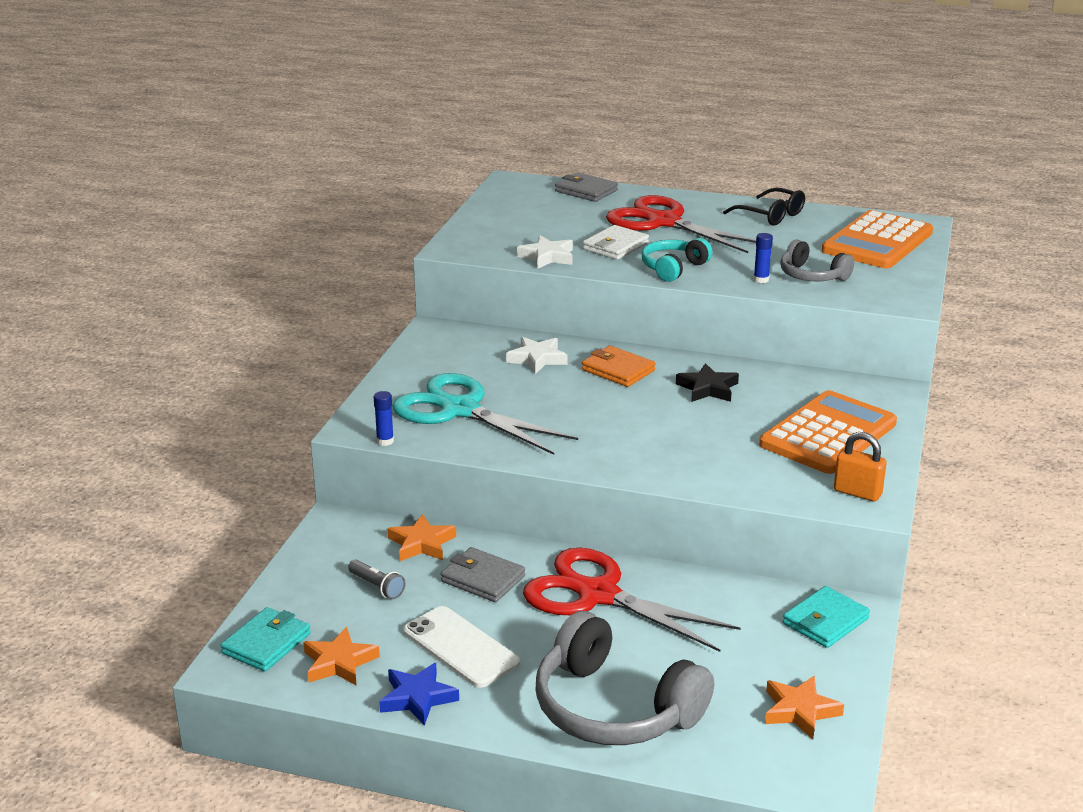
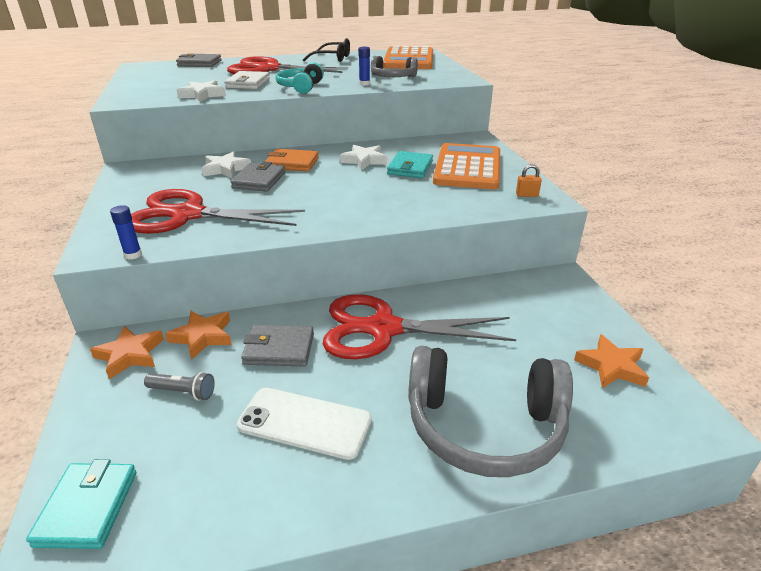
camera: 30 degrees left, 5 degrees up
(339, 662) = (188, 495): orange star -> orange star (130, 355)
(417, 698) = (300, 500): blue star -> none
(459, 410) = (188, 215): turquoise scissors -> red scissors
(562, 385) = (259, 180): none -> grey wallet
(707, 388) = (364, 160): black star -> white star
(825, 621) = (552, 292): turquoise wallet -> turquoise wallet (410, 168)
(857, 492) = (527, 195): orange padlock -> orange padlock, size x0.63

